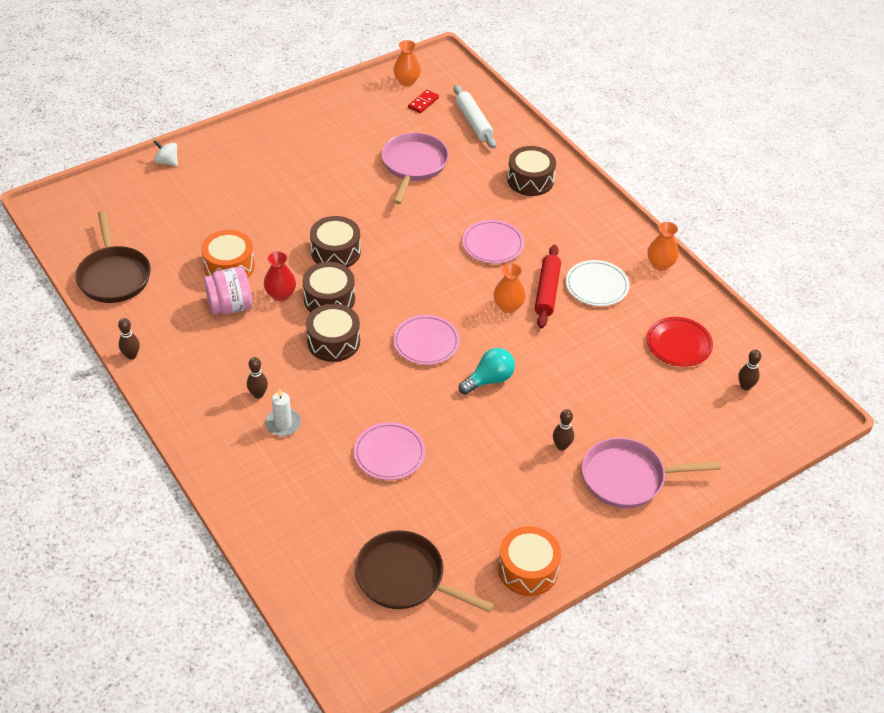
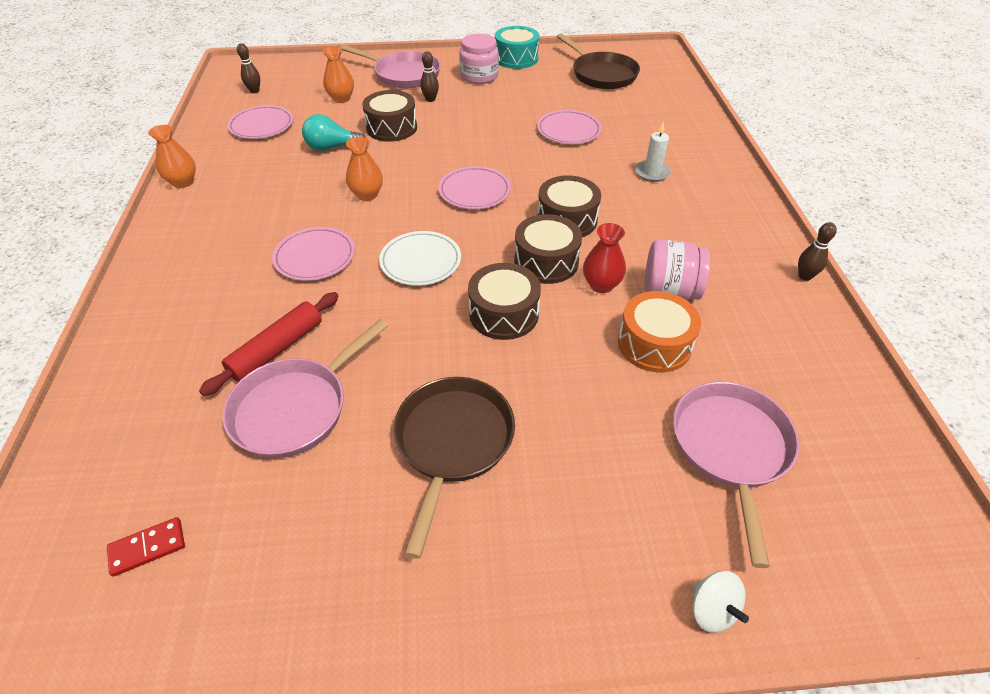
camera: 150 degrees left, 0 degrees up
(114, 276) = (828, 389): brown pan -> brown pan (452, 443)
(169, 224) = (730, 449): none -> pink pan
(258, 394) = (667, 200): brown bowling pin -> none
(407, 81) = (112, 633): orange vase -> orange vase (341, 99)
(474, 122) = (124, 457): white rolling pin -> none
(489, 380) = (444, 149): turquoise light bulb -> turquoise light bulb (332, 147)
(528, 569) = (516, 58): orange drum -> turquoise drum
(530, 180) = (177, 320): brown drum -> brown drum (392, 128)
(544, 511) = (479, 76): none -> pink jar
(547, 291) = (316, 195): red rolling pin -> red rolling pin (277, 349)
(596, 286) = (265, 185): white plate -> white plate (420, 261)
(678, 344) = (261, 125): red plate -> pink plate

